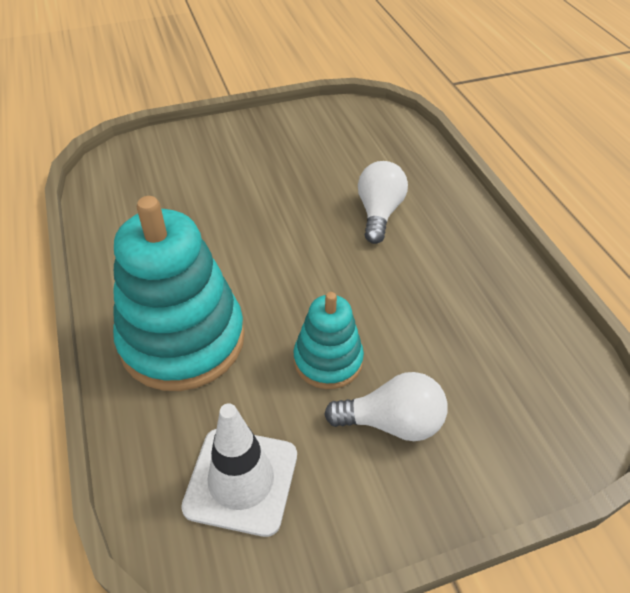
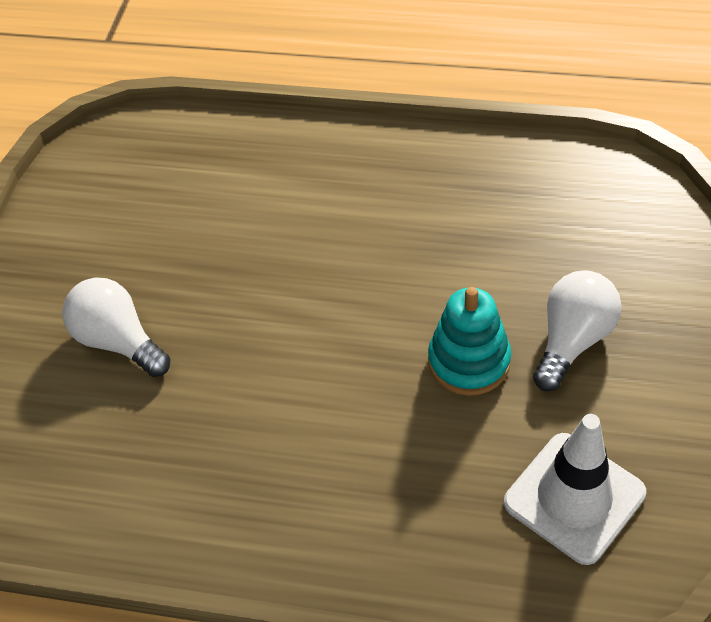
camera: 55 degrees left, 5 degrees up
(182, 339) = (358, 491): turquoise stacking toy -> none
(379, 213) = (286, 219): white light bulb -> white light bulb (119, 341)

